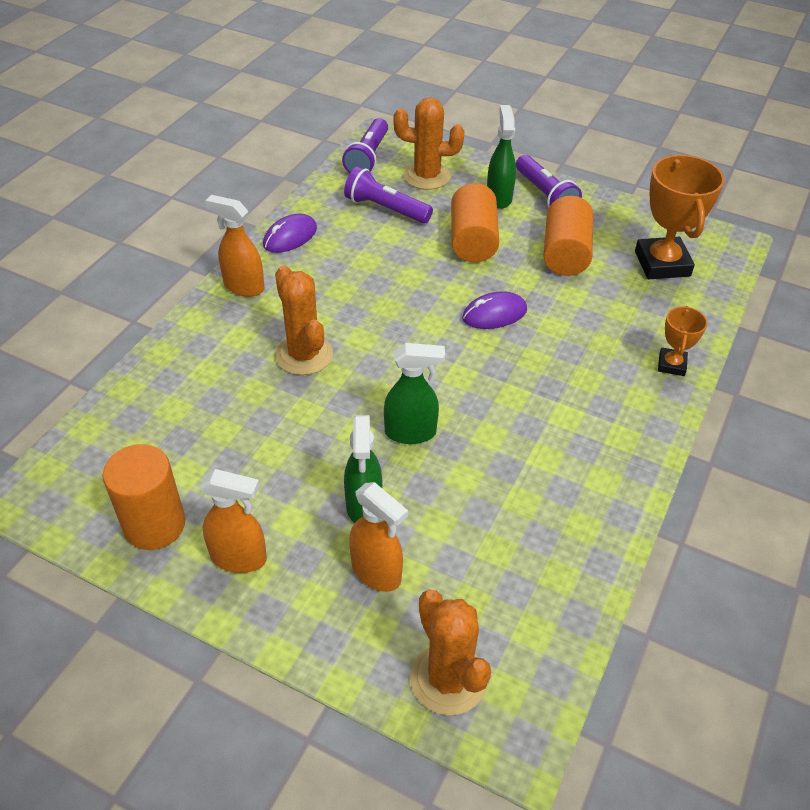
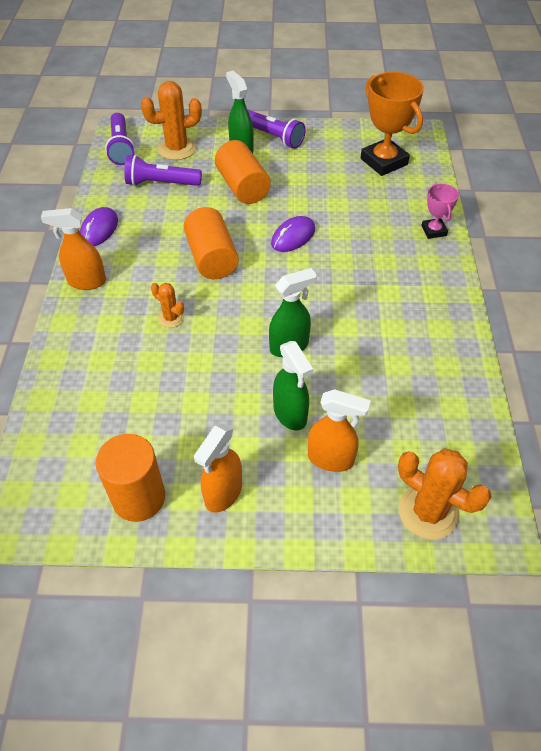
camera: 25 degrees left, 5 degrees up
(239, 558) = (223, 493): orange spray bottle -> orange spray bottle turned 135 degrees clockwise
(304, 355) = (171, 318): orange cactus -> orange cactus, size x0.54
(565, 253) = (314, 175): orange cylinder -> orange cylinder (212, 258)
(671, 365) = (433, 231): orange trophy -> pink trophy

